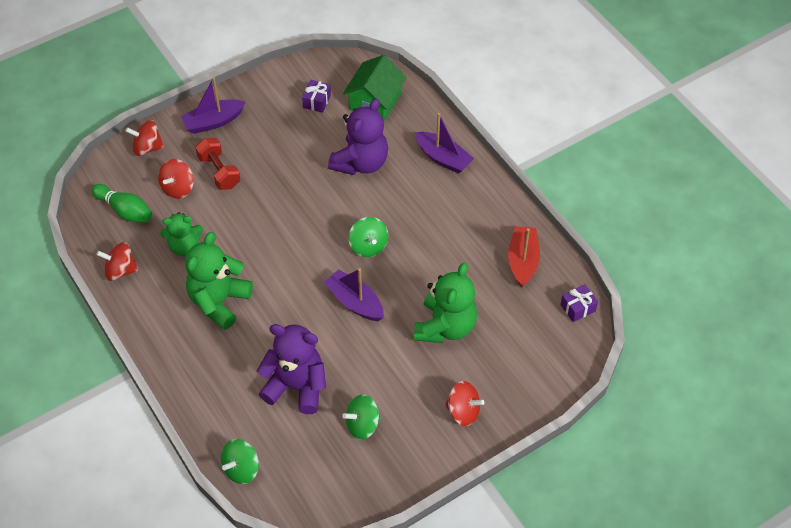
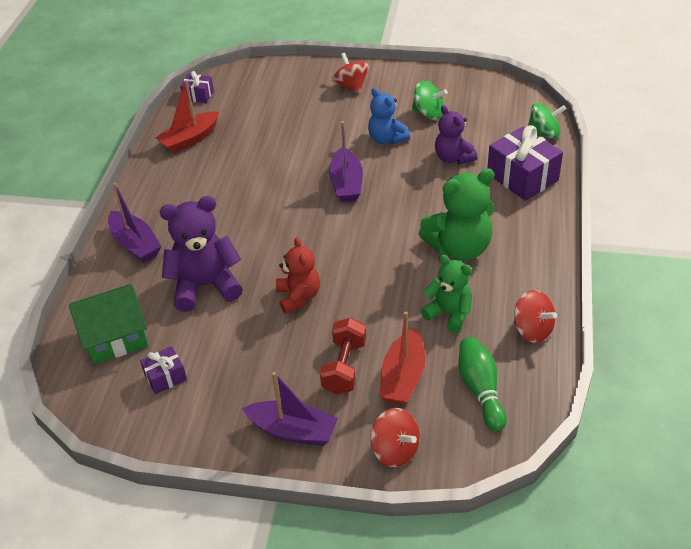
camera: 135 degrees left, 10 degrees down
(178, 188) = (403, 377): red spinning top -> red boat
(223, 403) = (522, 177): none -> purple gift
(293, 194) = (298, 297): none -> red teddy bear
(296, 386) = (453, 158): purple teddy bear -> purple teddy bear, size x0.64
(368, 246) = (287, 215): green spinning top -> none
(369, 370) = (386, 139): none -> blue teddy bear
(443, 158) = (135, 244): purple boat -> purple boat turned 150 degrees clockwise
(445, 327) = (300, 133): green teddy bear -> none

